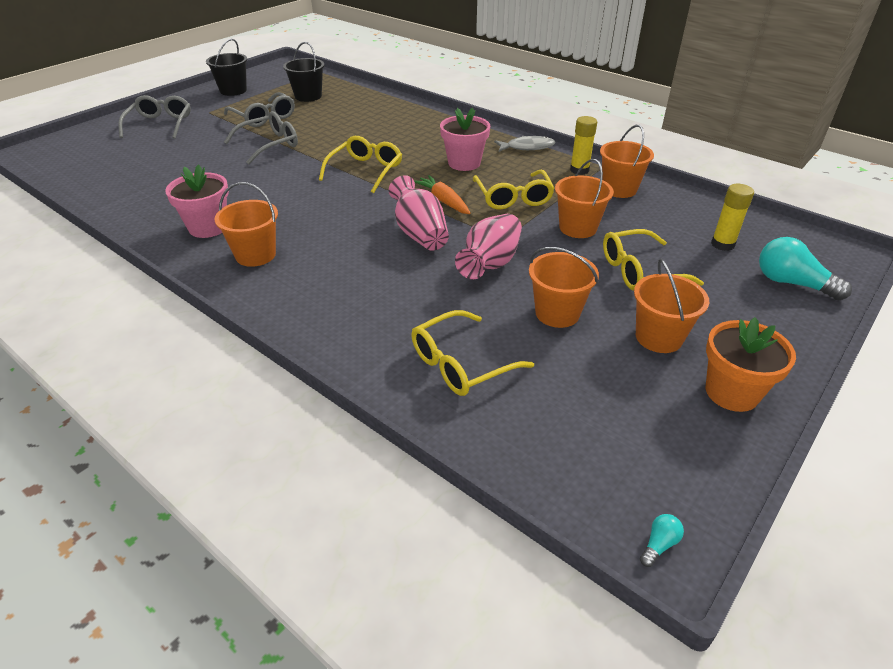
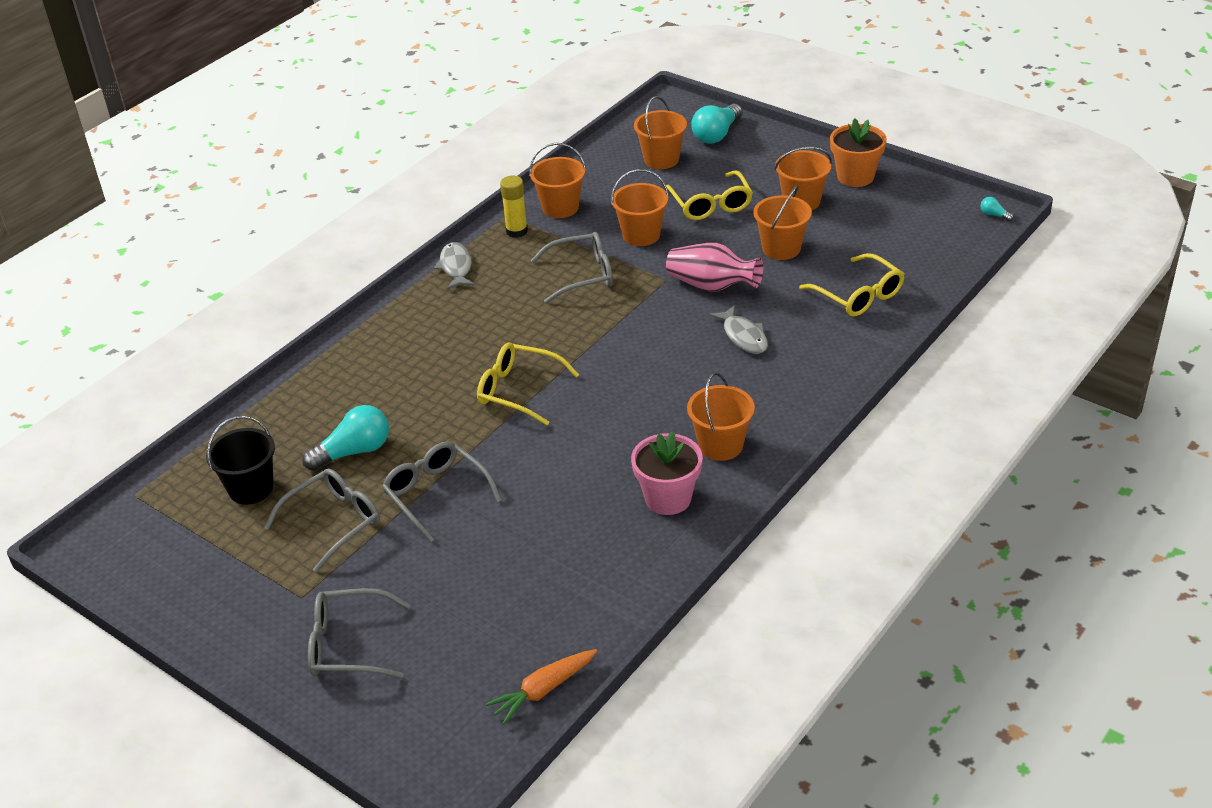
camera: 90 degrees left, 0 degrees up
(233, 90) = (205, 590): black bucket -> none
(326, 120) = (354, 452): none -> turquoise light bulb
(404, 277) = (743, 336): none -> grey fish
(419, 233) = (663, 334): pink vase -> none
(443, 201) = (592, 323): orange carrot -> orange carrot (543, 690)
(464, 163) = (498, 313): pink flower pot -> none
(513, 198) = (582, 275): yellow glasses -> grey glasses
(722, 244) = (661, 159): yellow glue stick -> orange bucket

